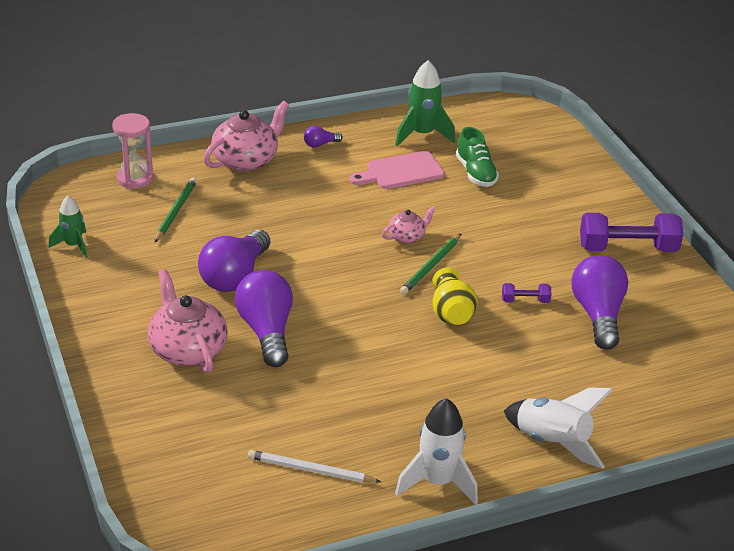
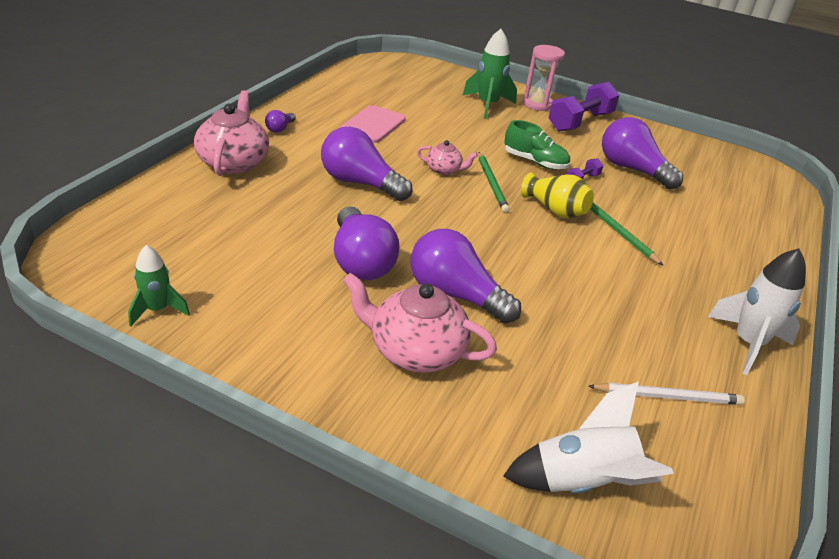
camera: 45 degrees left, 0 degrees up
(135, 178) = (143, 217): pink hourglass -> pink hourglass (537, 104)
(175, 211) = (226, 230): green pencil -> green pencil (618, 232)
(311, 470) = (667, 396): white pencil -> white pencil turned 150 degrees counterclockwise
(319, 218) = (360, 183): none -> purple light bulb
(407, 237) = (444, 170): pink teapot -> pink teapot turned 90 degrees clockwise
(422, 134) = (347, 97): green rocket -> green rocket (487, 105)
(475, 173) = (422, 109): green shoe -> green shoe (535, 162)
(552, 442) = (749, 268): white rocket -> white rocket (581, 482)

